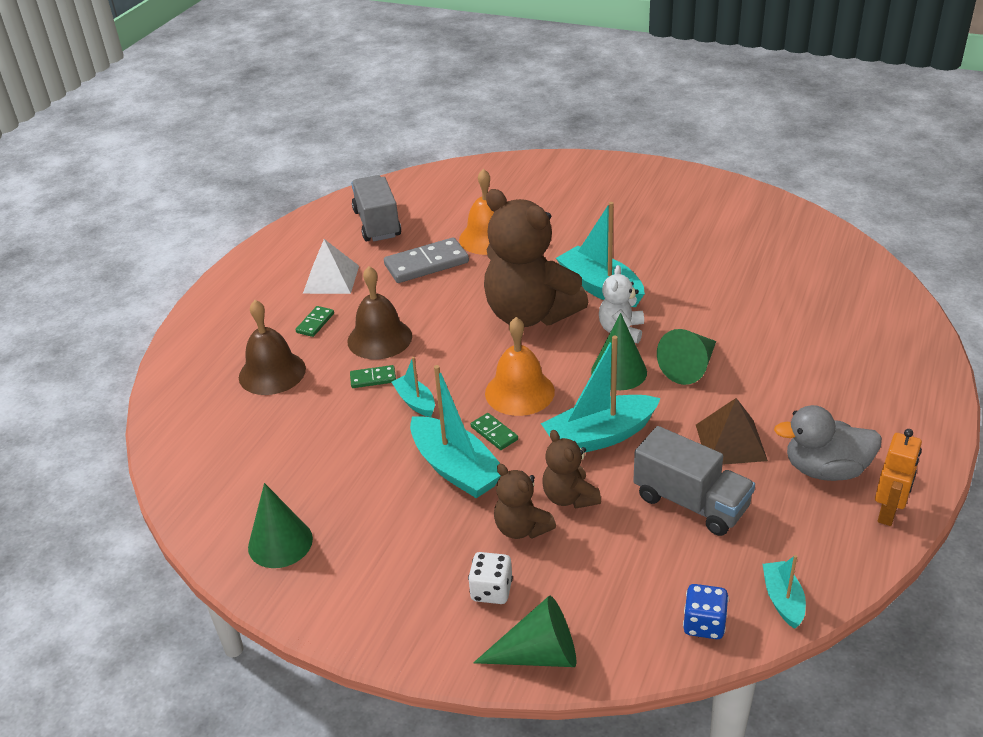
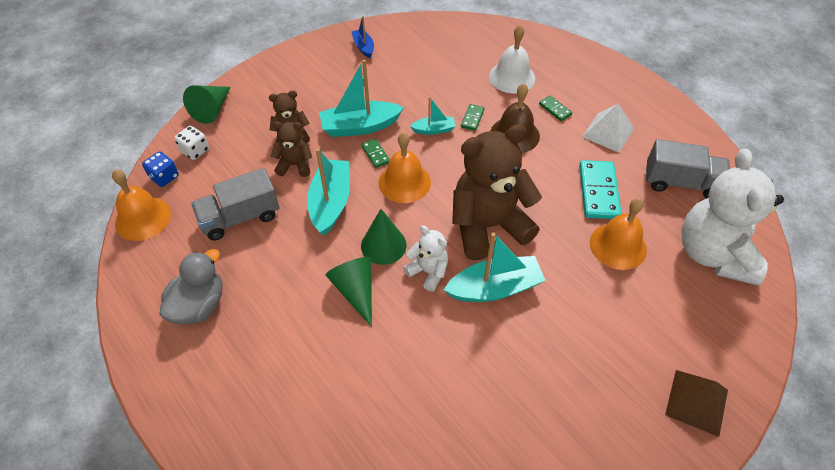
camera: 115 degrees right, 15 degrees up
(272, 372) = (512, 77): brown bell -> white bell
(280, 543) = (363, 47): green cone -> blue boat
(426, 264) = (598, 192): grey domino -> turquoise domino
(454, 193) = (713, 254): none -> white teddy bear
(491, 590) = (263, 108): white dice -> white dice (195, 151)
(494, 433) = (375, 154): green domino -> green domino turned 75 degrees clockwise
(730, 442) = (267, 268): brown pyramid -> brown pyramid (697, 402)
(783, 600) = (143, 218): turquoise boat -> orange bell
(888, 513) = (138, 314): orange robot -> none

